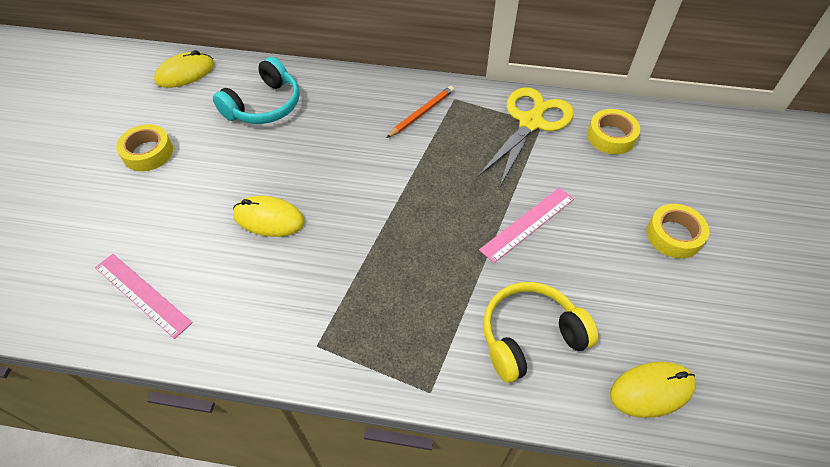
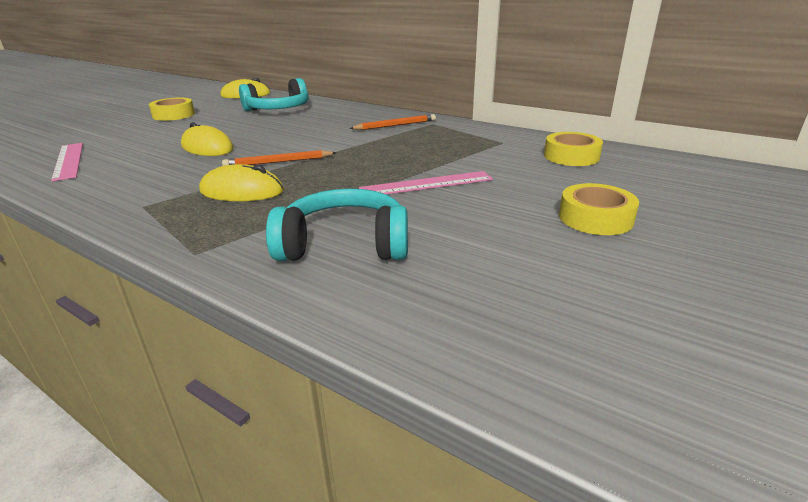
camera: 25 degrees right, 25 degrees down
(369, 225) = (279, 162): none -> orange pencil
(530, 336) = (344, 244): yellow headphones -> turquoise headphones
(531, 122) = (492, 140): yellow scissors -> none
(651, 390) = (451, 318): yellow mouse -> yellow mouse (242, 191)

